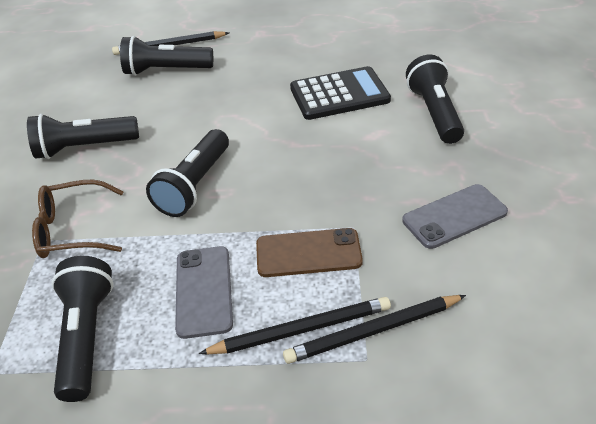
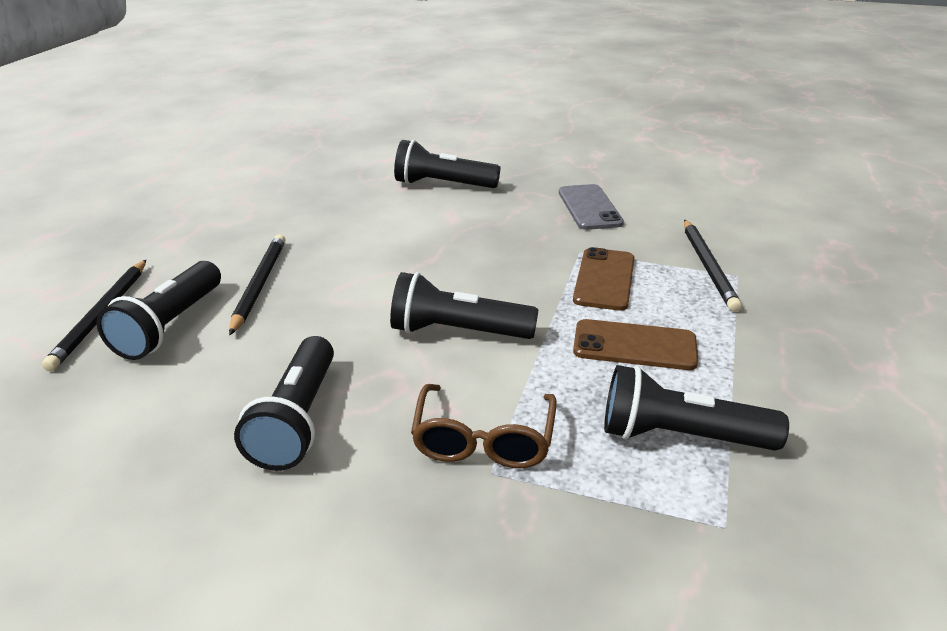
camera: 75 degrees left, 10 degrees down
(194, 185) = (457, 331): black flashlight -> black flashlight turned 150 degrees clockwise
(204, 291) = (634, 345): grey phone -> brown phone
(301, 329) = (699, 299): black pencil -> black pencil (259, 285)
(339, 94) = (365, 220): black calculator -> none

